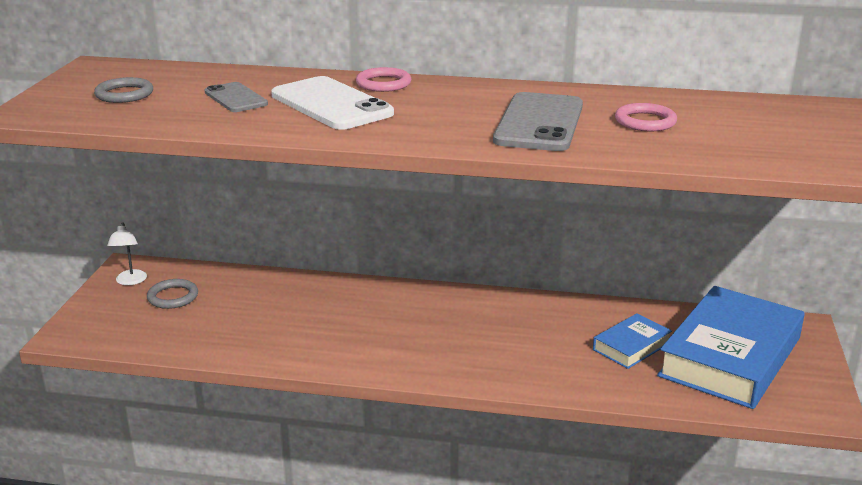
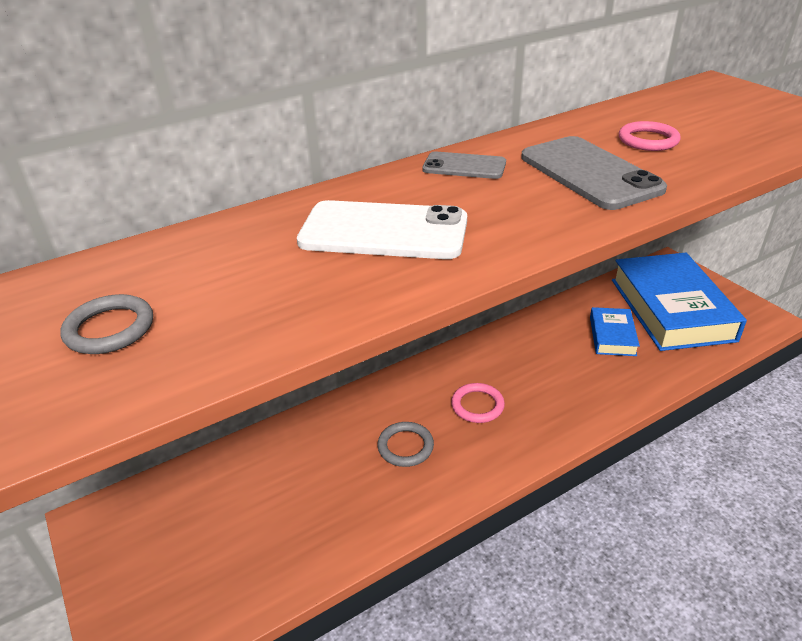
camera: 40 degrees left, 10 degrees up
(130, 281) = (118, 537): white lamp -> none
(173, 297) = (194, 524): grey ring -> grey ring (405, 446)
(235, 98) = (267, 269): grey phone -> grey phone (464, 166)
(383, 83) = (379, 186): pink ring -> pink ring (477, 405)

